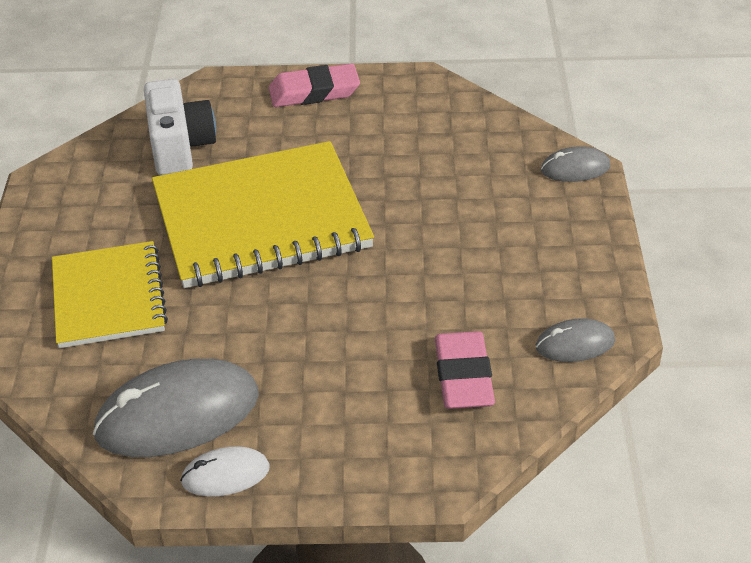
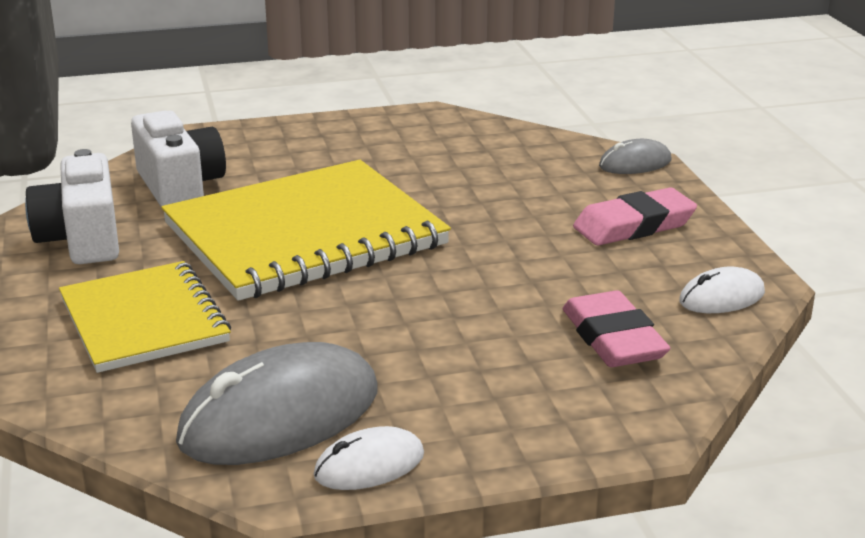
camera: 15 degrees left, 15 degrees down
(87, 199) = (82, 239): none -> white camera
(314, 92) = (317, 132): pink eraser -> pink eraser (634, 225)
(575, 344) = (721, 297): grey mouse -> white mouse

